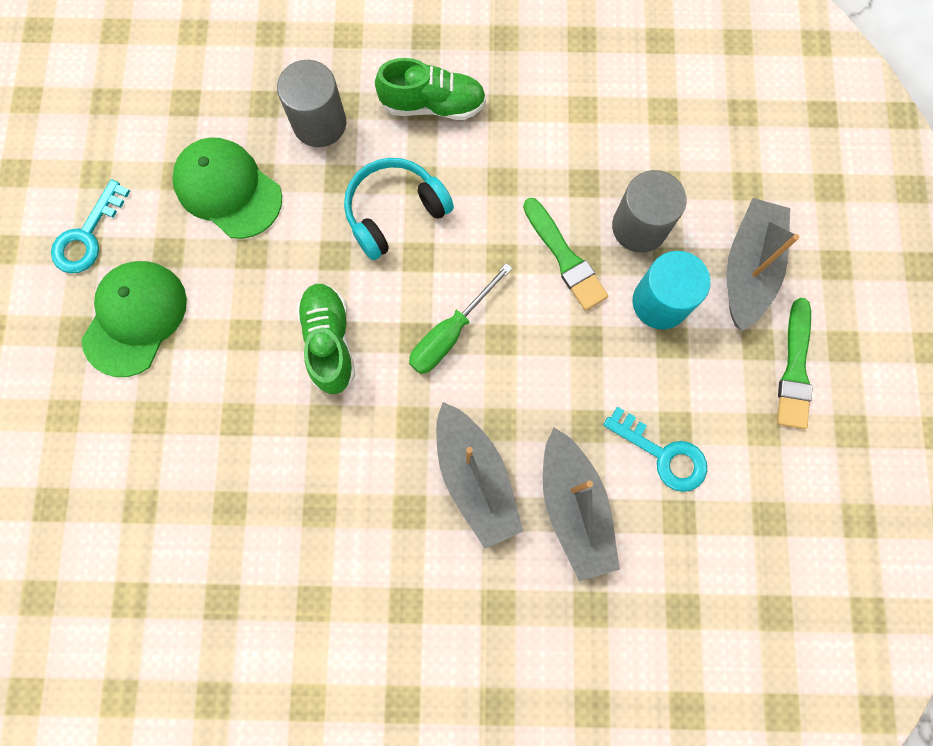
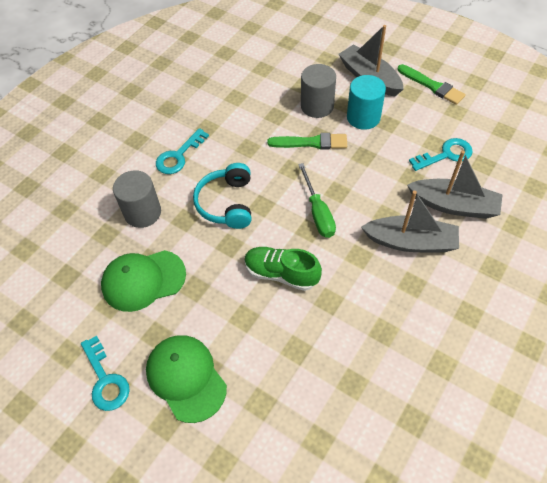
camera: 55 degrees left, 20 degrees down
(433, 105) = (179, 156): green shoe -> turquoise key

